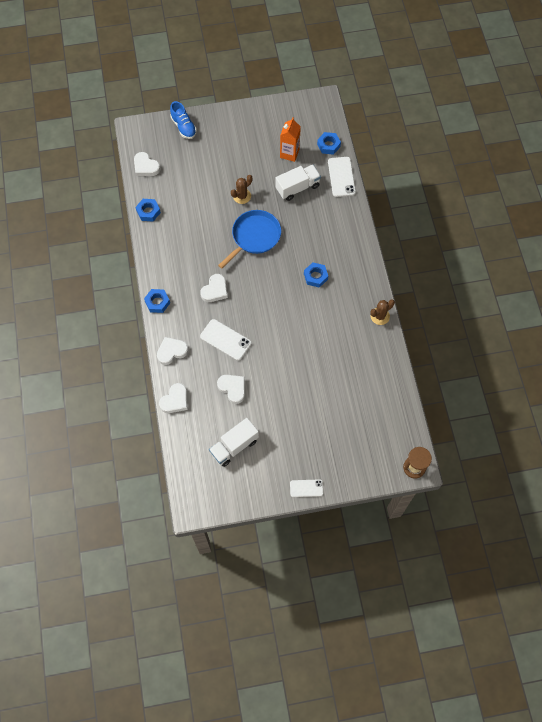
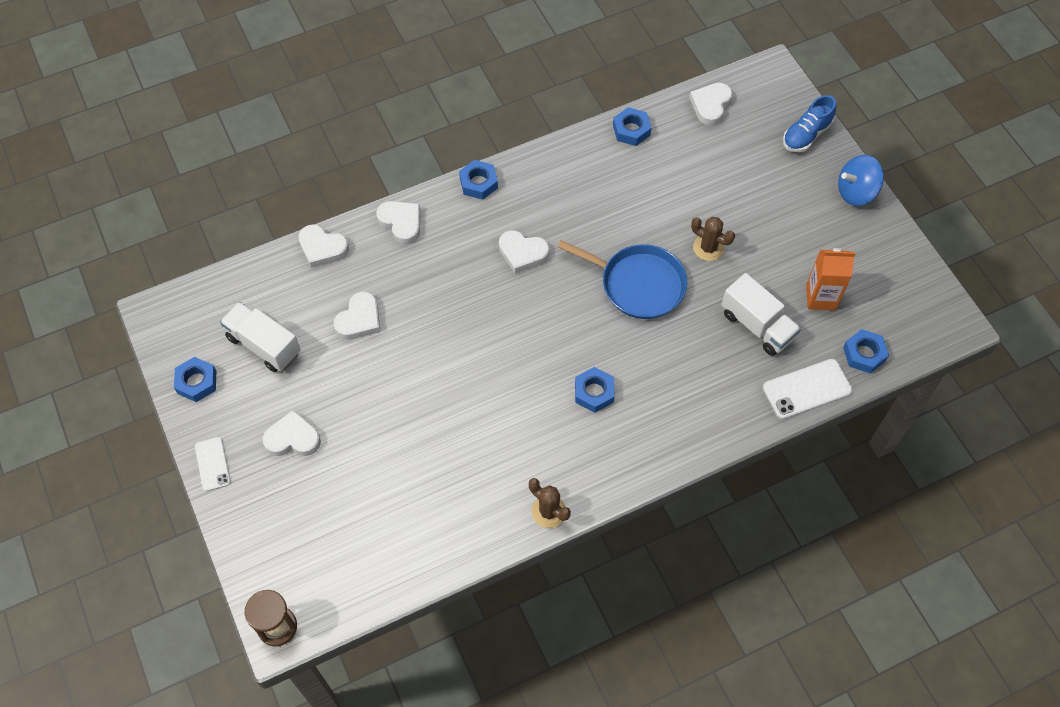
camera: 75 degrees right, 5 degrees down
(225, 340) = (440, 289): white phone -> none
(229, 116) = (856, 192): none -> blue spinning top
(248, 490) = (197, 382): none -> blue nut
(301, 440) = (293, 438): none -> white heart

